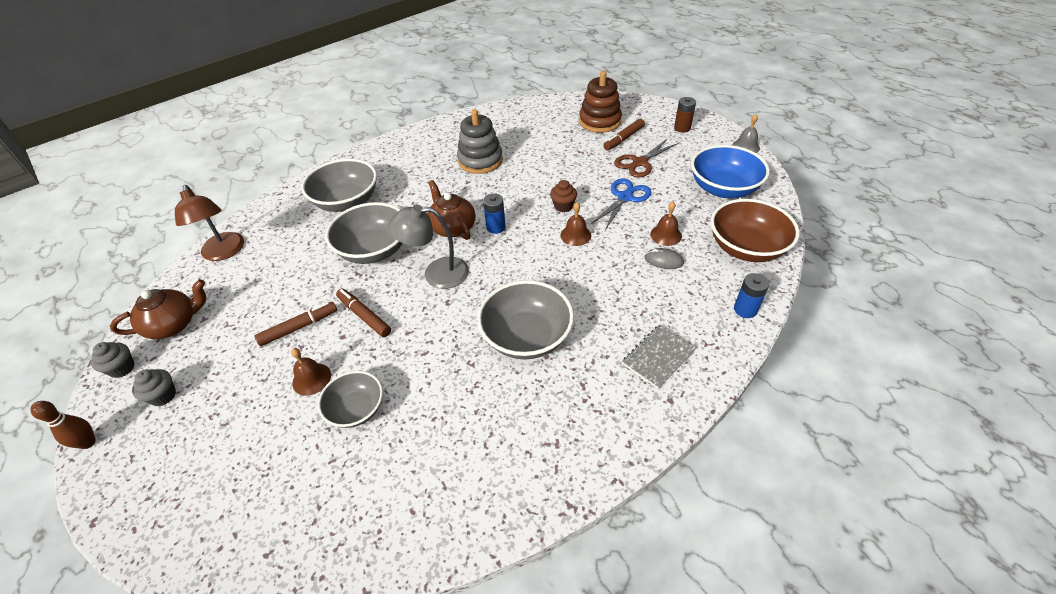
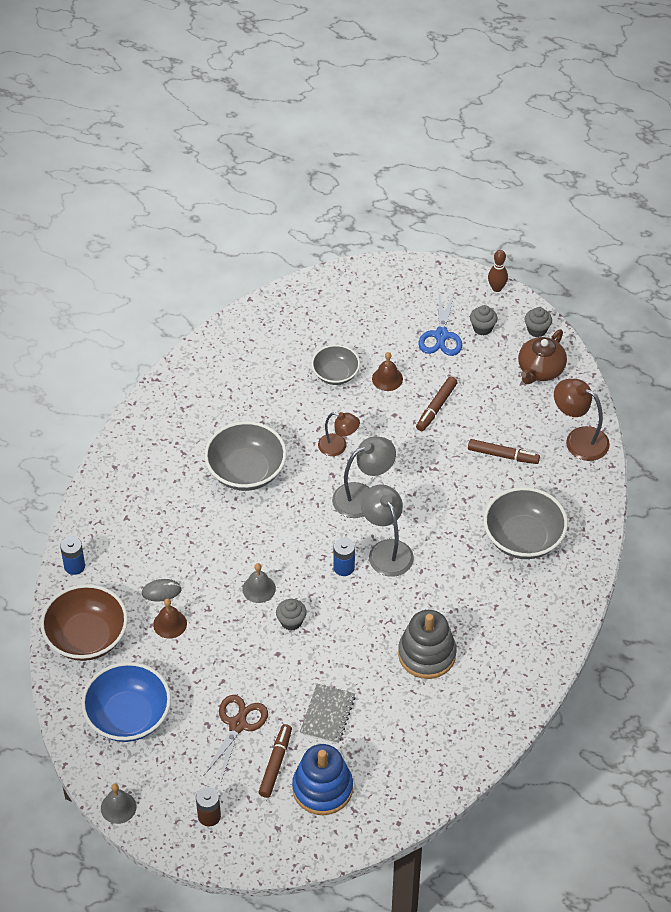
camera: 150 degrees right, 5 degrees up
(364, 316) = (392, 436): brown marker -> brown marker (503, 455)
(374, 250) = (441, 496): grey bowl -> none
(421, 326) = (338, 447): none -> brown lamp
(452, 227) = (386, 550): brown teapot -> grey lamp
(563, 206) = (291, 621): brown cupcake -> grey cupcake
(575, 235) = (259, 588): brown bell -> grey bell
(600, 121) = (322, 788): brown stacking toy -> blue stacking toy
(625, 197) = (232, 660): blue scissors -> blue scissors (441, 335)
(658, 357) = (134, 495): grey notebook -> grey notebook (327, 715)

